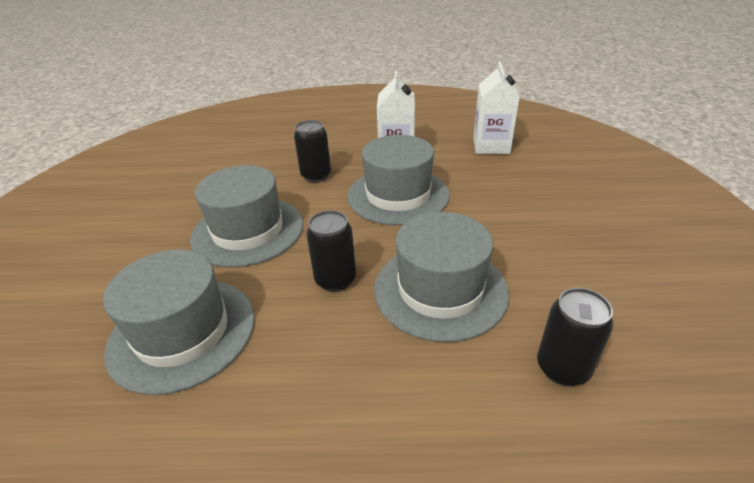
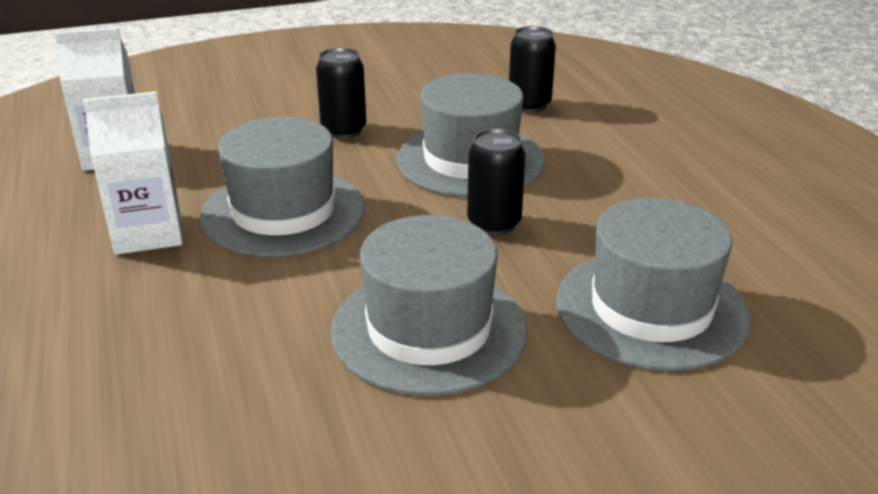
camera: 110 degrees left, 5 degrees down
(316, 176) = (232, 305): black can -> black can (343, 130)

